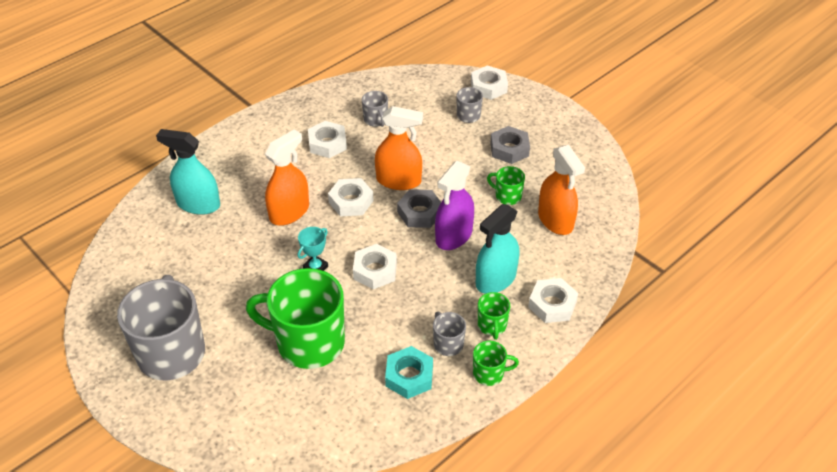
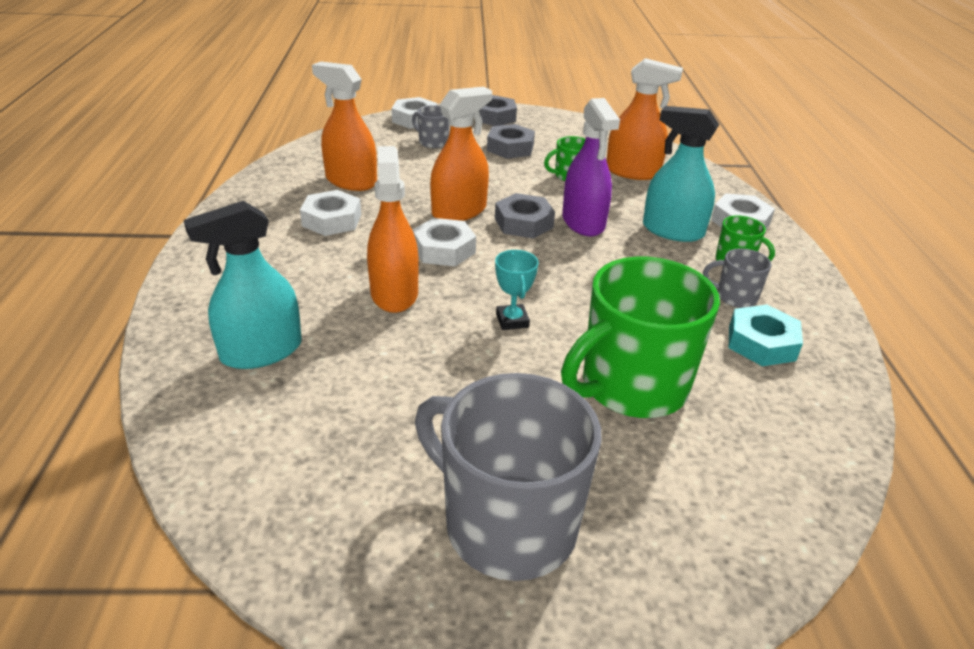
camera: 50 degrees left, 10 degrees down
(375, 271) = (571, 286): white nut -> none
(376, 120) = (351, 181): grey mug -> orange spray bottle
(489, 373) = (803, 294): green mug -> none
(495, 279) = (672, 231): turquoise spray bottle -> turquoise spray bottle turned 120 degrees clockwise
(545, 114) = (494, 117): none -> grey nut

